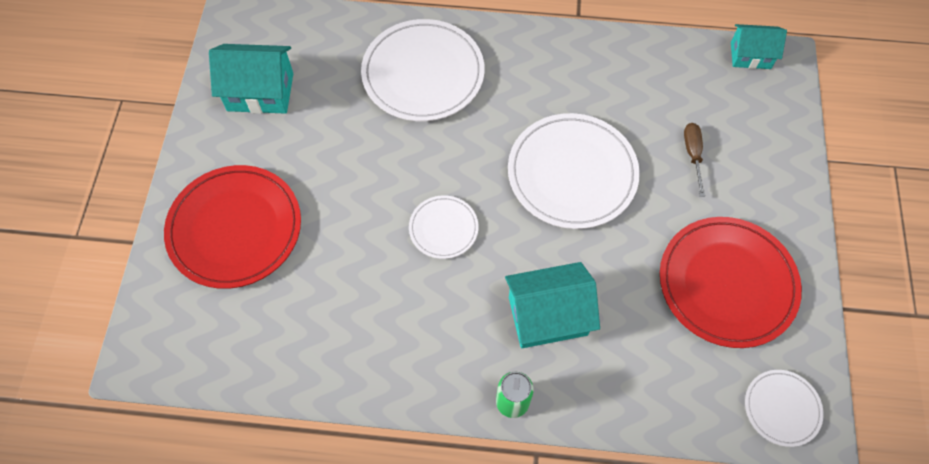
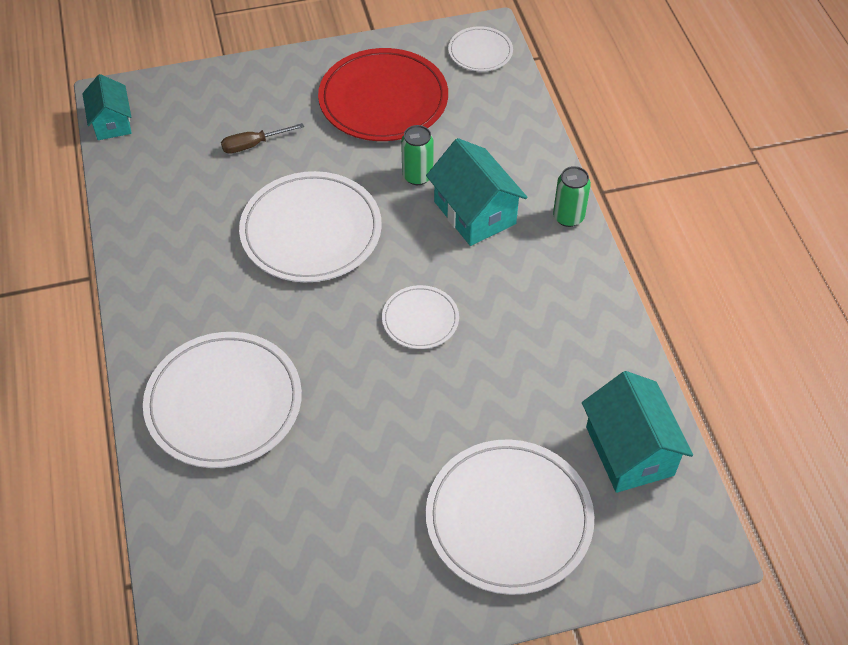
camera: 110 degrees left, 10 degrees down
(235, 228) = (509, 519): red plate -> white plate
(260, 92) = (310, 576): turquoise house -> turquoise house (629, 451)
(611, 281) = (417, 176): none -> green can

